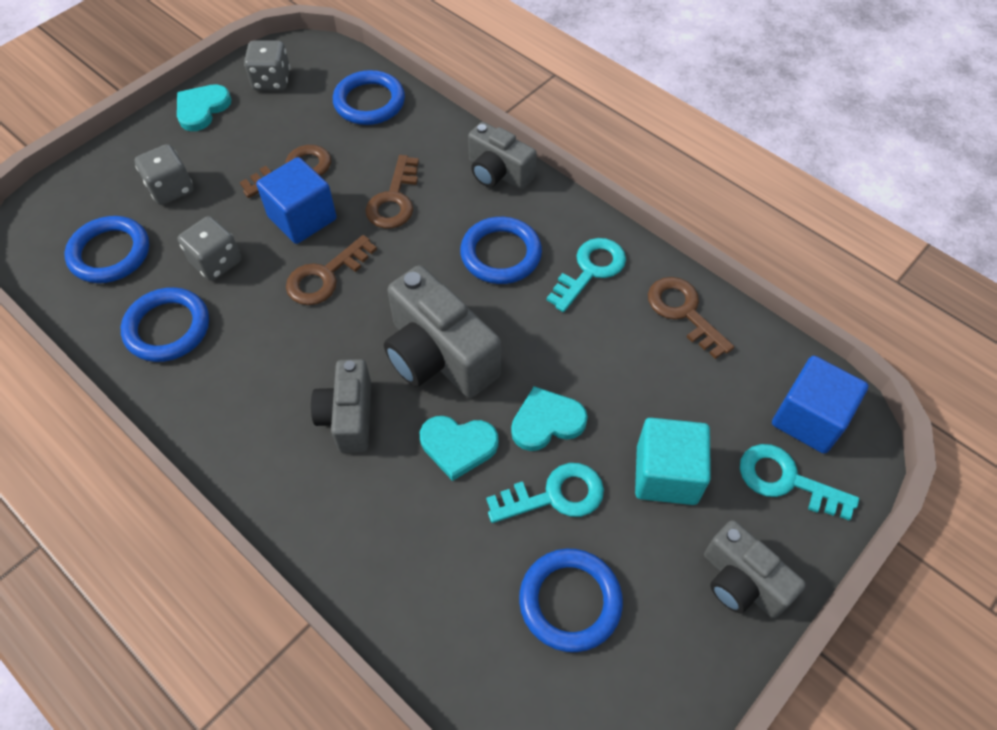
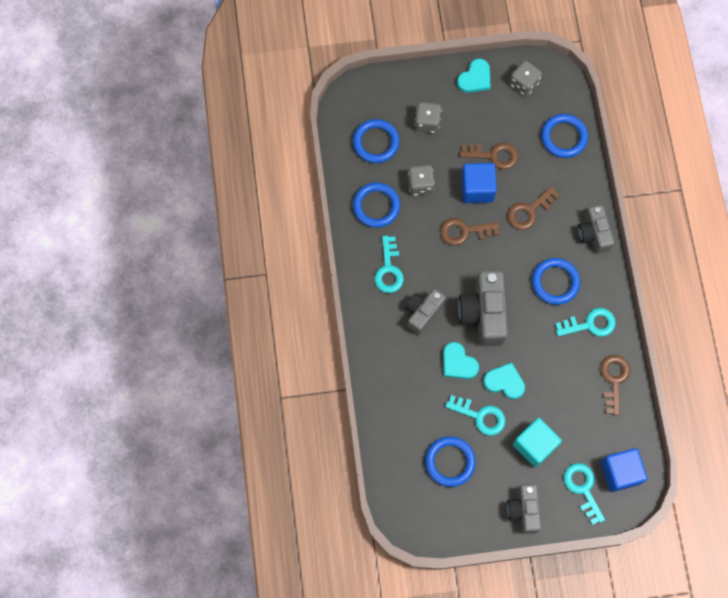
camera: 40 degrees right, 15 degrees up
(202, 109) = (475, 78): turquoise heart -> turquoise heart turned 150 degrees clockwise
(249, 396) = (388, 269): none -> turquoise key

